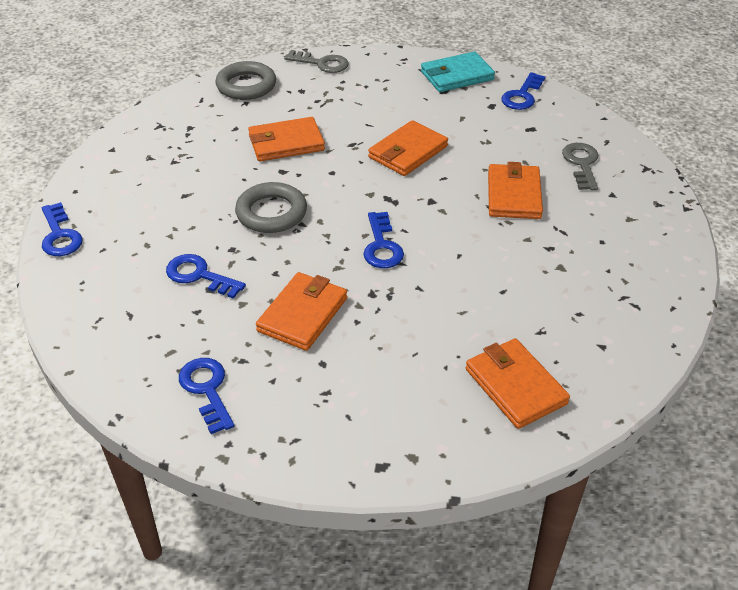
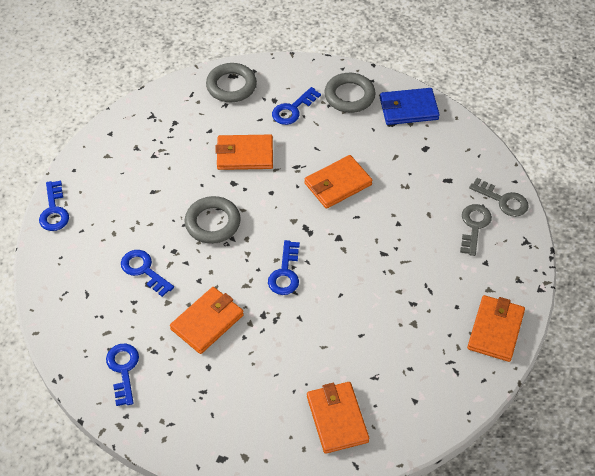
camera: 15 degrees right, 10 degrees up
(322, 63) = (300, 73): grey key -> grey key (503, 200)
(386, 74) = (349, 96): none -> grey ring
(456, 76) = (408, 109): turquoise wallet -> blue wallet
(514, 195) = (406, 246): orange wallet -> orange wallet (495, 330)
(522, 96) = (455, 142): blue key -> blue key (292, 109)

